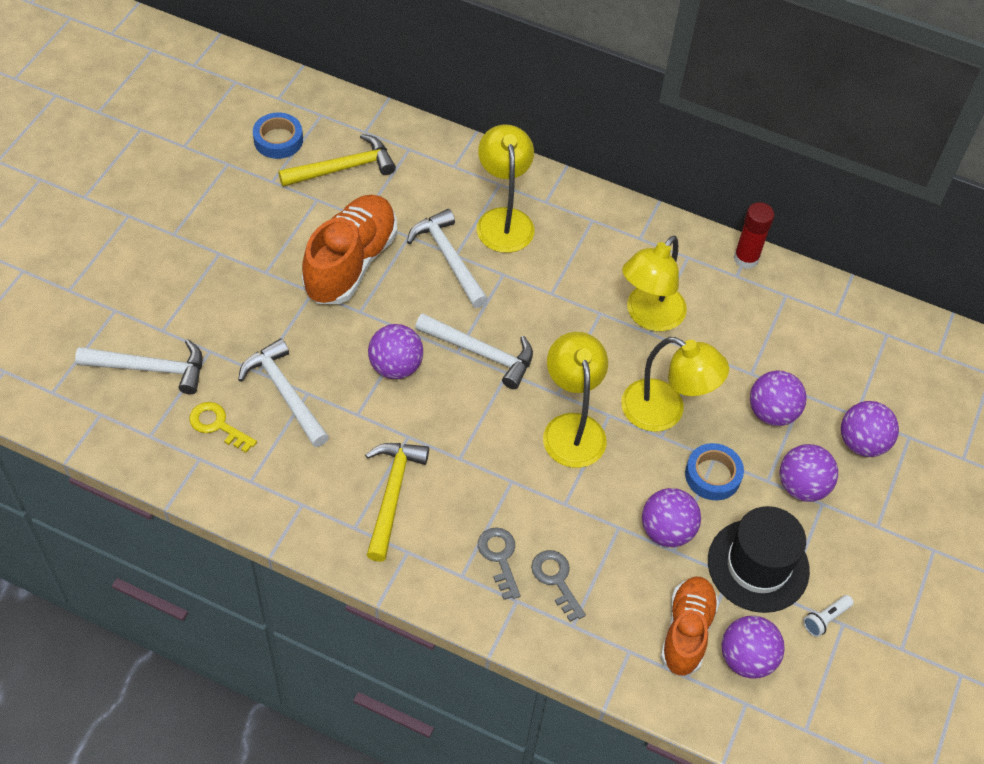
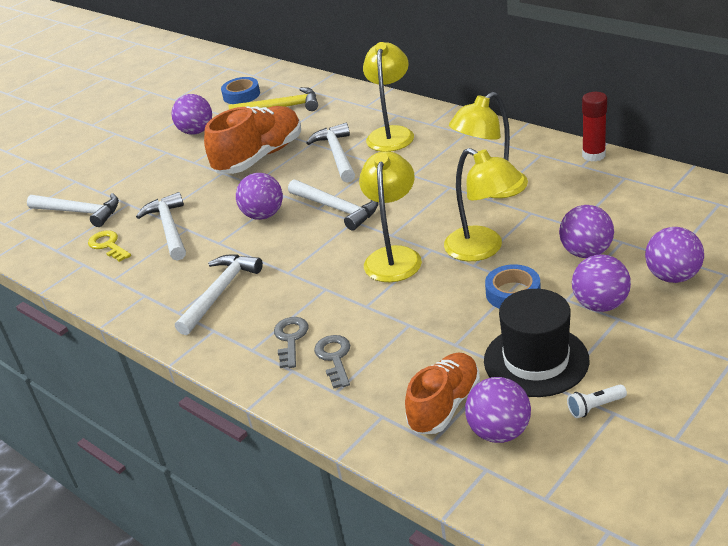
camera: 25 degrees right, 20 degrees down
(392, 494) = (220, 292): yellow hammer -> white hammer
(666, 531) = (453, 329): purple ball -> purple ball (196, 131)

